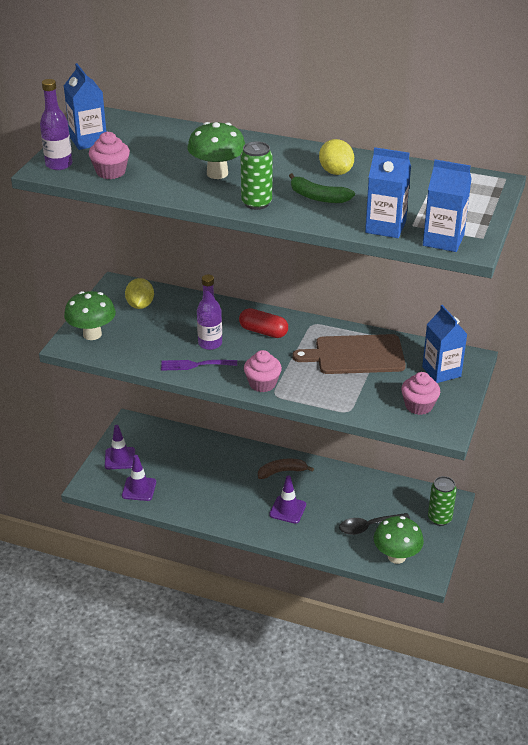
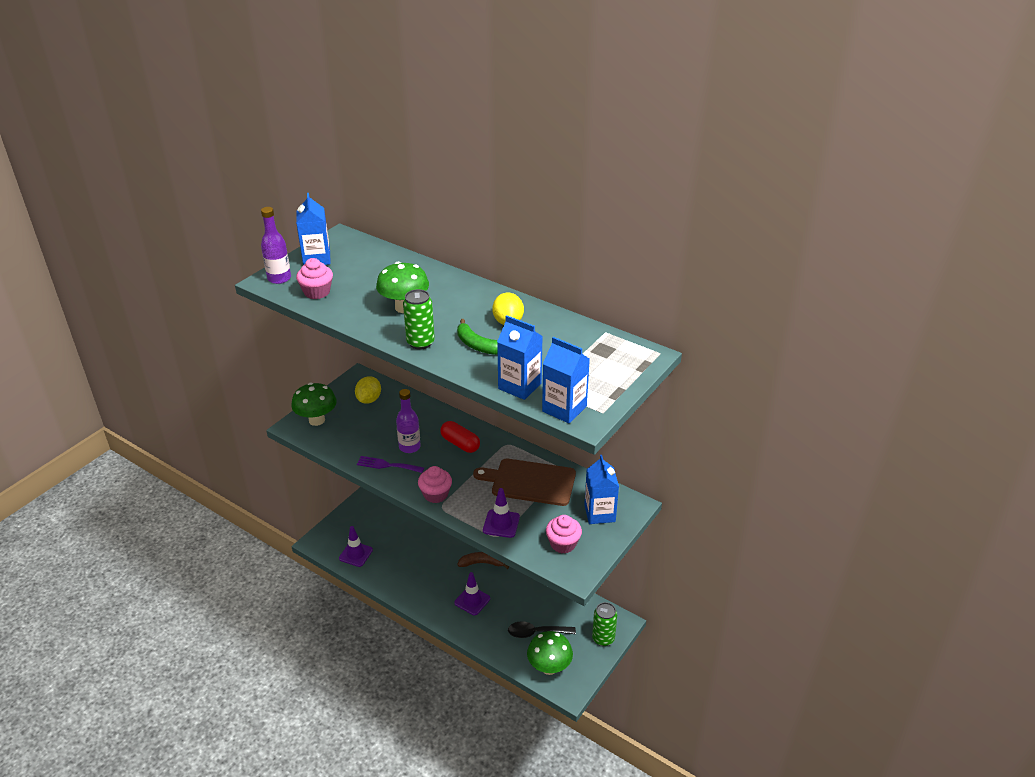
camera: 15 degrees right, 0 degrees up
(120, 458) = (351, 522): purple traffic cone -> purple traffic cone (501, 524)

